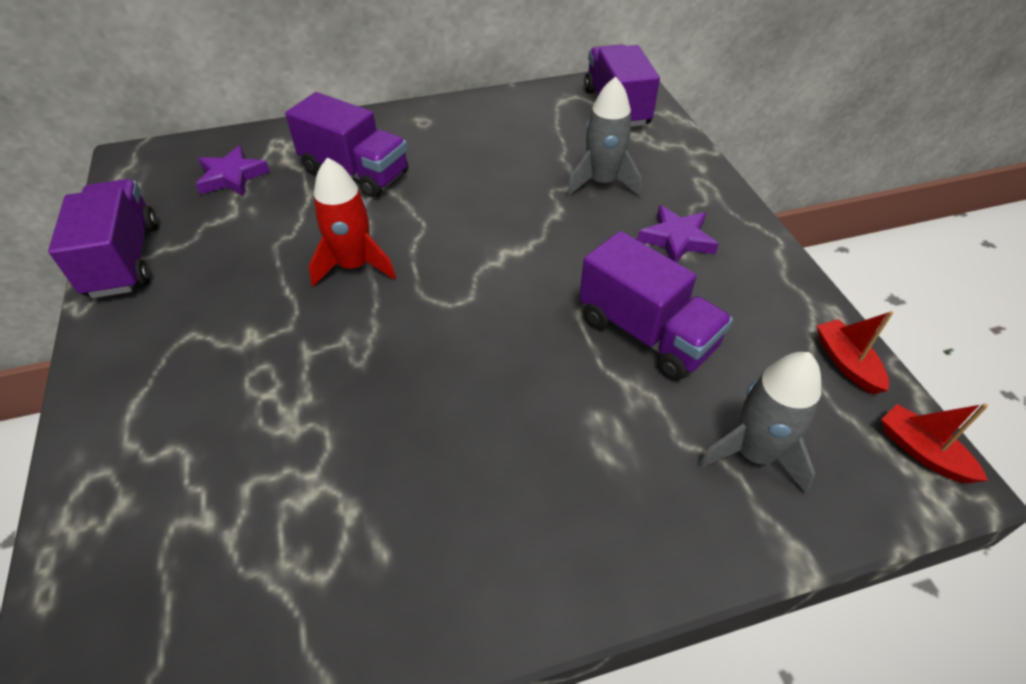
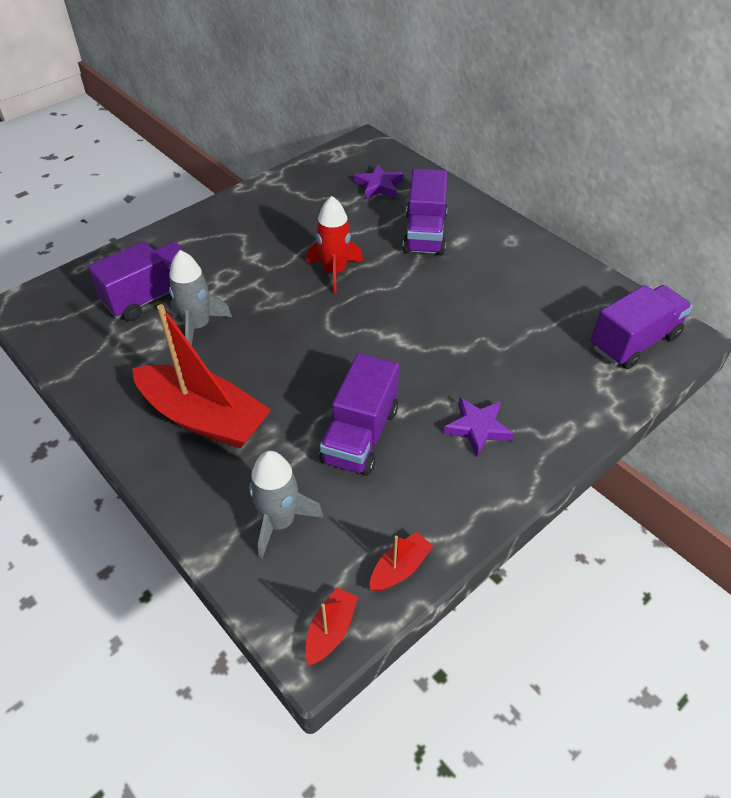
camera: 65 degrees right, 0 degrees up
(123, 260) = (281, 184): purple truck -> purple truck (151, 296)
(539, 489) = (204, 418): none -> red boat
(602, 182) = (516, 363): grey rocket -> grey rocket (198, 326)

